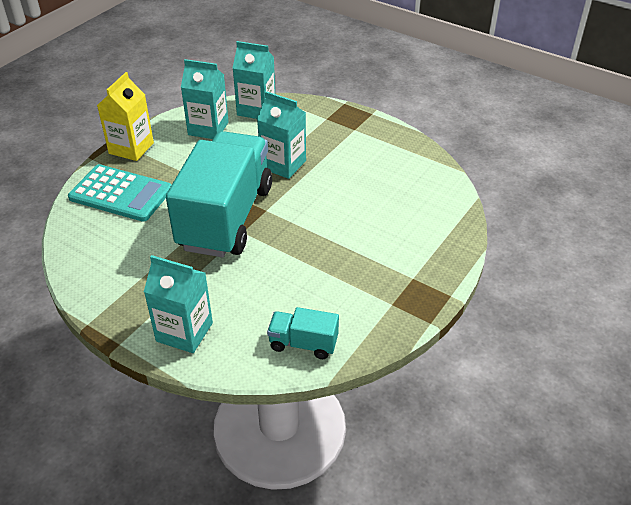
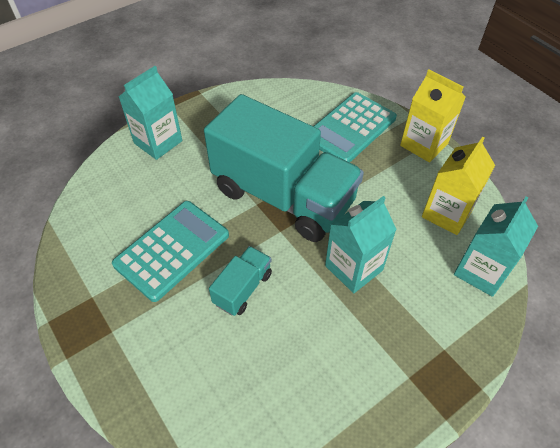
camera: 110 degrees right, 10 degrees up
(208, 128) = (447, 213): turquoise carton -> yellow carton
(303, 343) = (95, 212): turquoise truck -> turquoise truck (243, 288)
(318, 269) = (172, 250): none -> turquoise calculator

